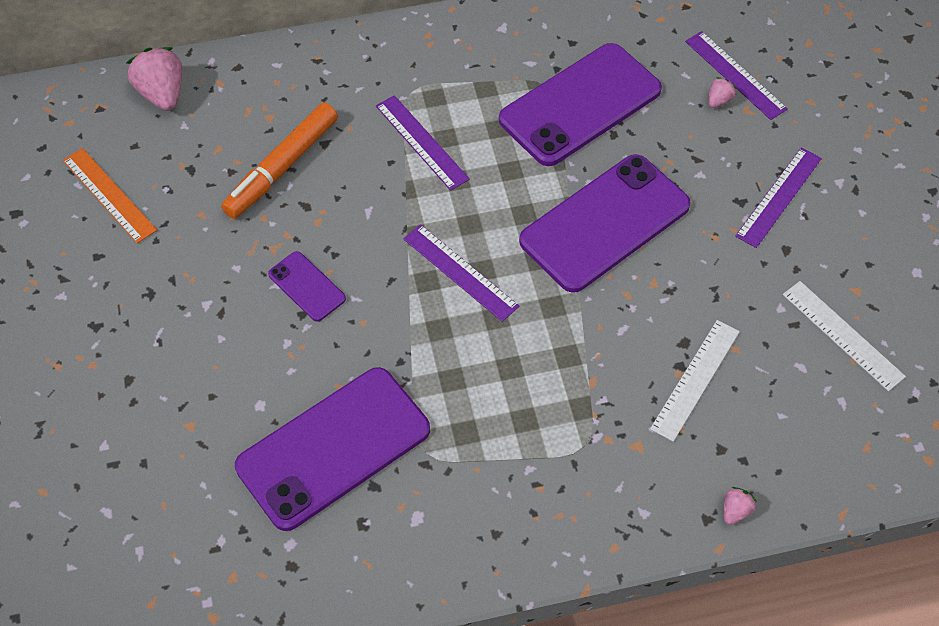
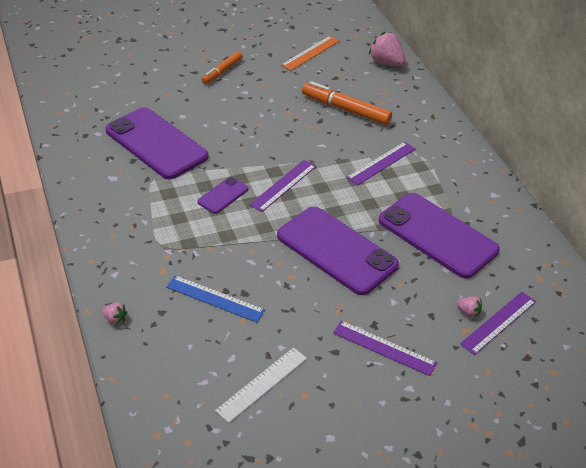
camera: 80 degrees right, 15 degrees down
(137, 335) = (222, 71): none -> orange marker
(162, 94) = (386, 62): pink strawberry -> pink strawberry turned 105 degrees counterclockwise
(307, 286) = (262, 125): purple phone -> purple phone (223, 195)
(695, 379) = (215, 298): white ruler -> blue ruler

